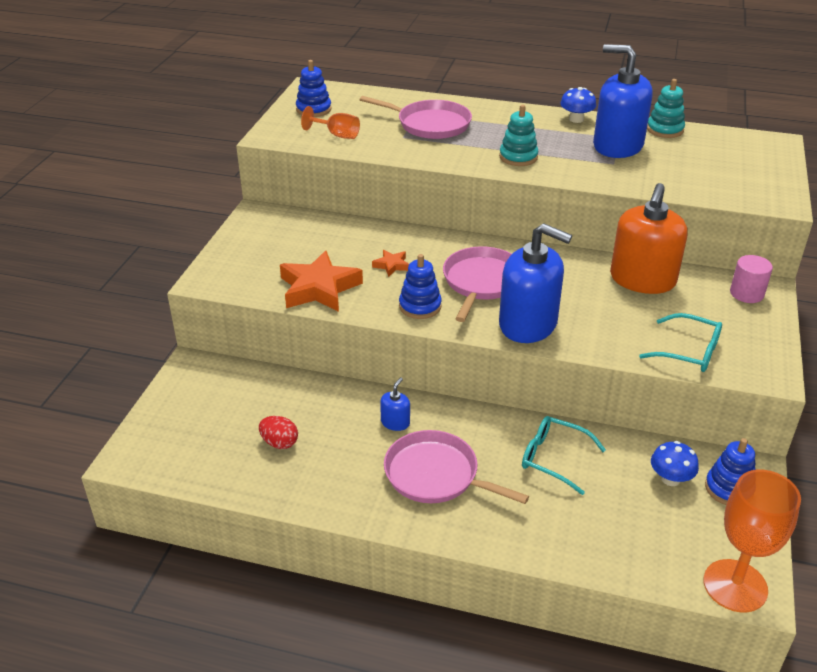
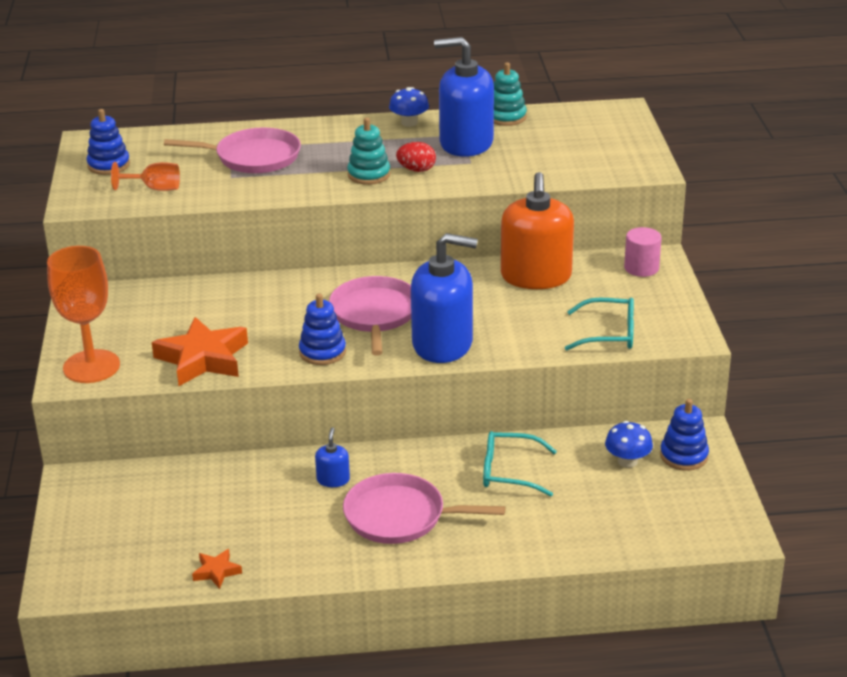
camera: 20 degrees left, 5 degrees down
(279, 443) = (220, 529): red egg -> red egg (416, 170)
(391, 265) = (269, 318): orange star -> orange star (217, 571)
(735, 585) = (720, 534): orange goblet -> orange goblet (91, 366)

